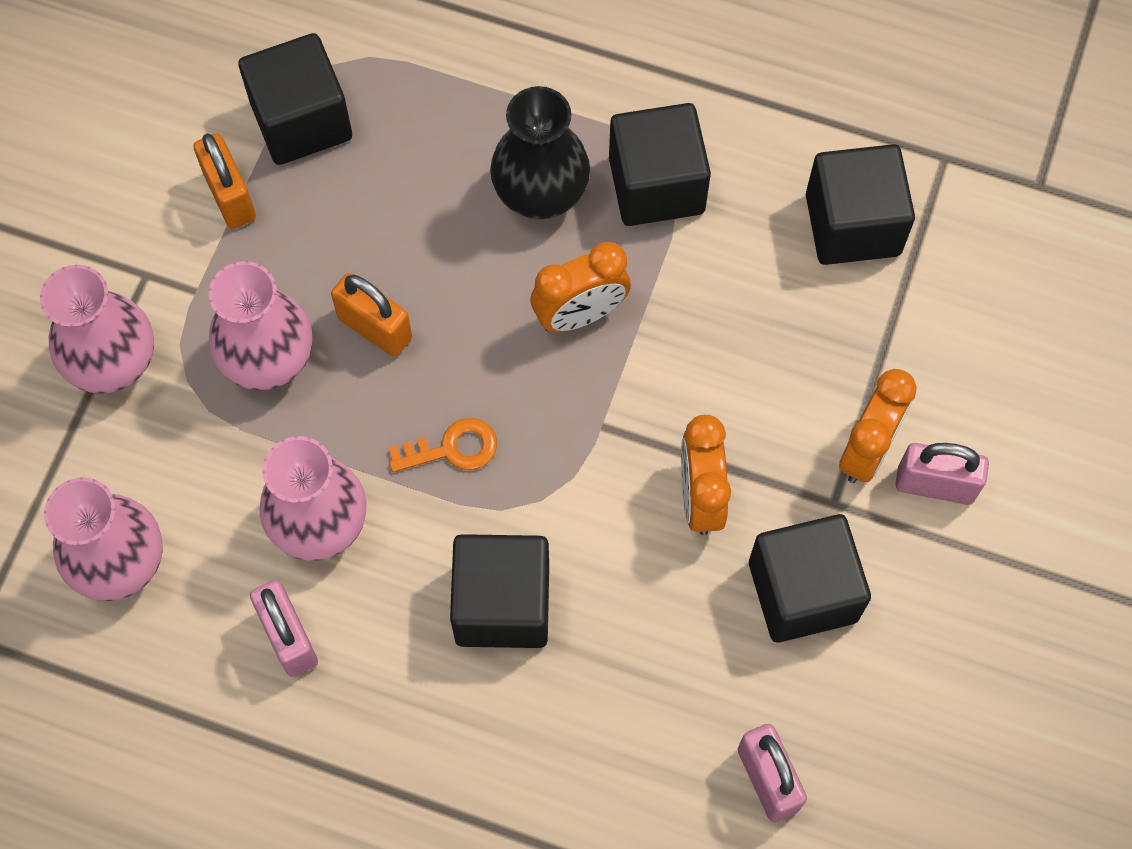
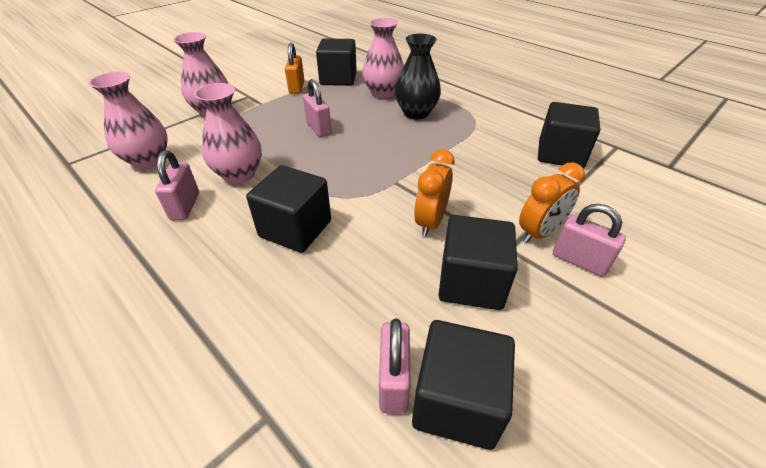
camera: 25 degrees right, 25 degrees down
(268, 359) = (269, 125): pink vase -> pink vase (383, 93)
(375, 328) = (318, 128): orange padlock -> pink padlock
(452, 449) = (319, 169): orange key -> none
(580, 315) = (410, 147): orange clock -> none
(656, 185) = (468, 122): black cube -> black cube (457, 401)

